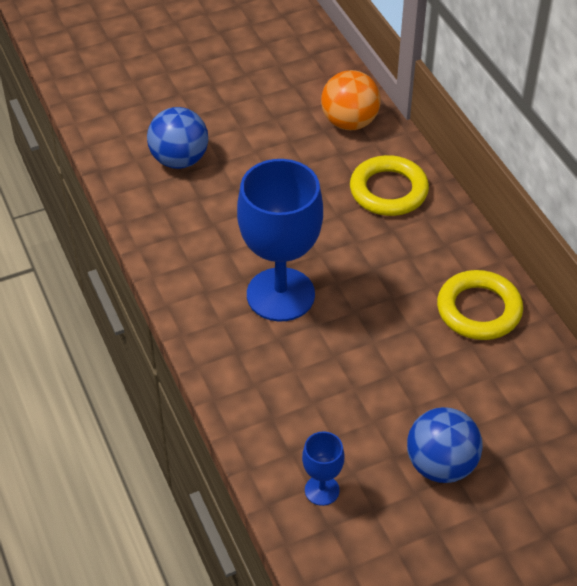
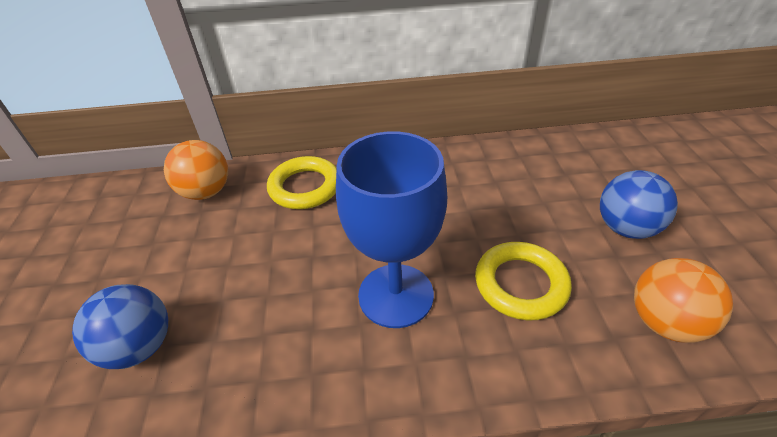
camera: 70 degrees left, 5 degrees down
(322, 490) = (664, 322): blue goblet -> orange ball
(479, 310) = (460, 168): yellow ring -> yellow ring (520, 284)

